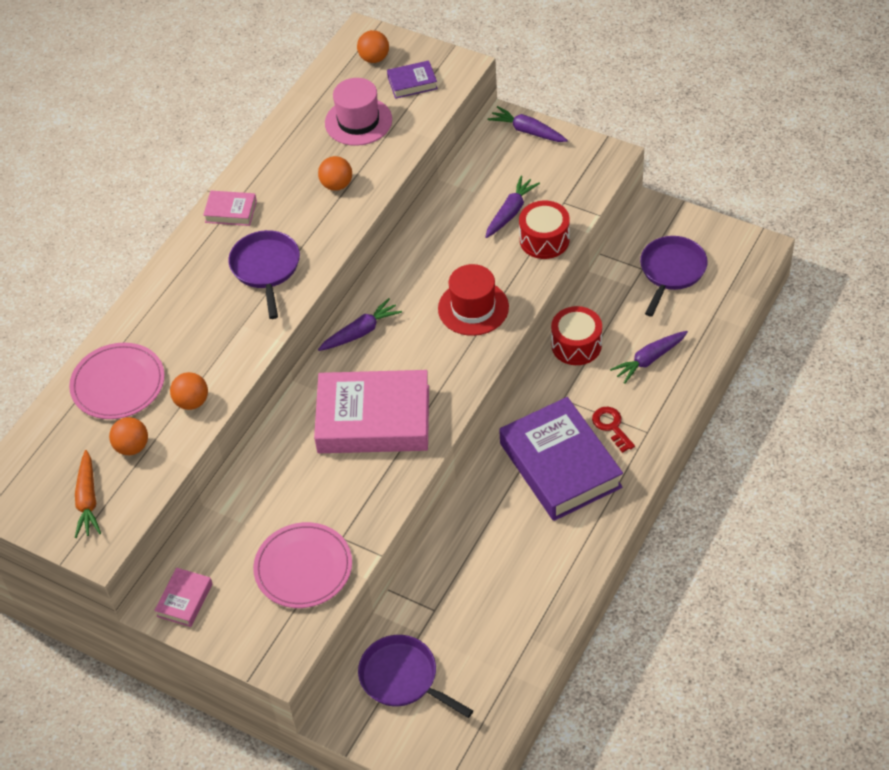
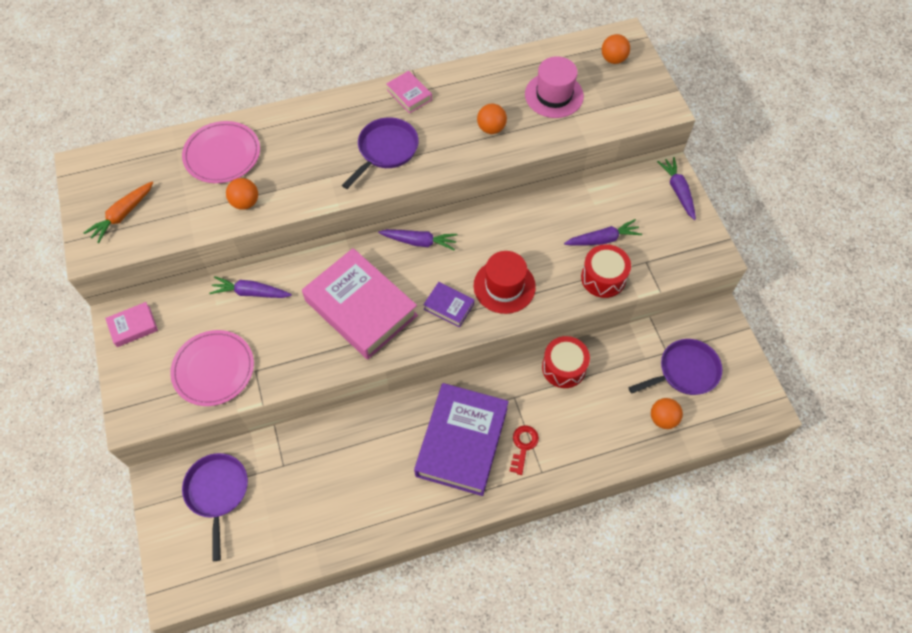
camera: 40 degrees right, 10 degrees up
(132, 447) = (182, 202): orange ball -> orange ball (663, 418)
(412, 83) = (618, 95): purple book -> purple book (449, 306)
(649, 360) = (600, 422): purple carrot -> purple carrot (251, 292)

